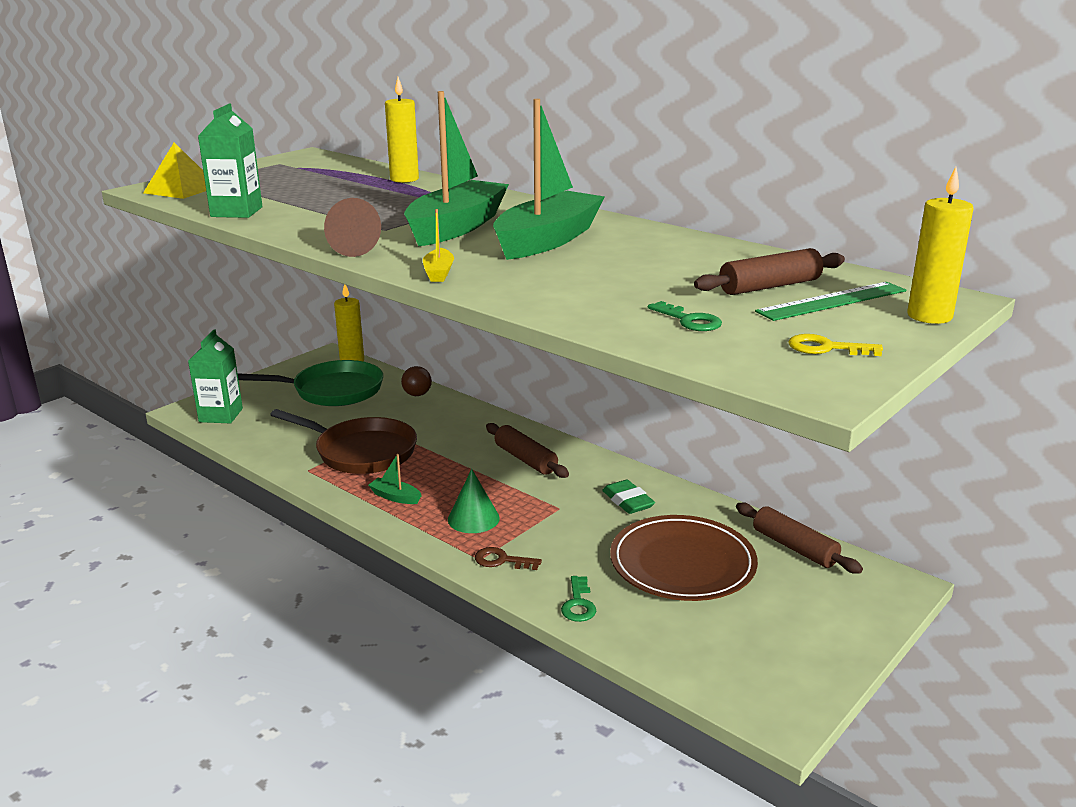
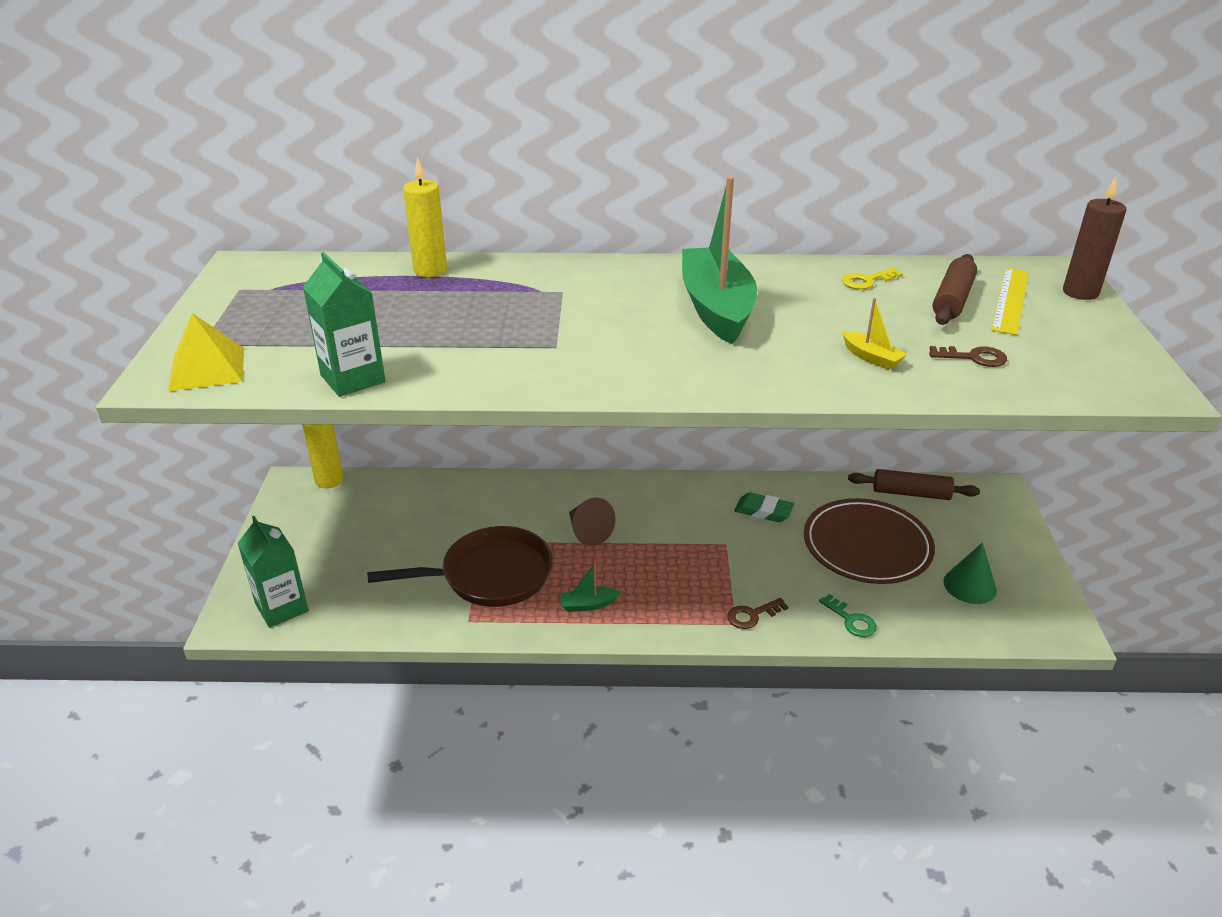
camera: 40 degrees left, 10 degrees up
(333, 390) = (360, 522): green pan -> none
(358, 248) = (585, 381): brown cone -> brown cone (588, 532)
(417, 394) = (451, 489): brown ball -> none
(439, 273) = (714, 383): yellow boat -> yellow boat (871, 357)
(456, 227) = (613, 320): green boat -> none
(473, 518) = (679, 590): green cone -> green cone (969, 585)
(526, 459) = (638, 511): brown rolling pin -> none
(689, 320) = (973, 358): green key -> brown key
(826, 348) = (1088, 348): yellow key -> yellow key (867, 281)
(832, 301) = (1011, 300): green ruler -> yellow ruler
(929, 316) = (1080, 292): yellow candle -> brown candle

